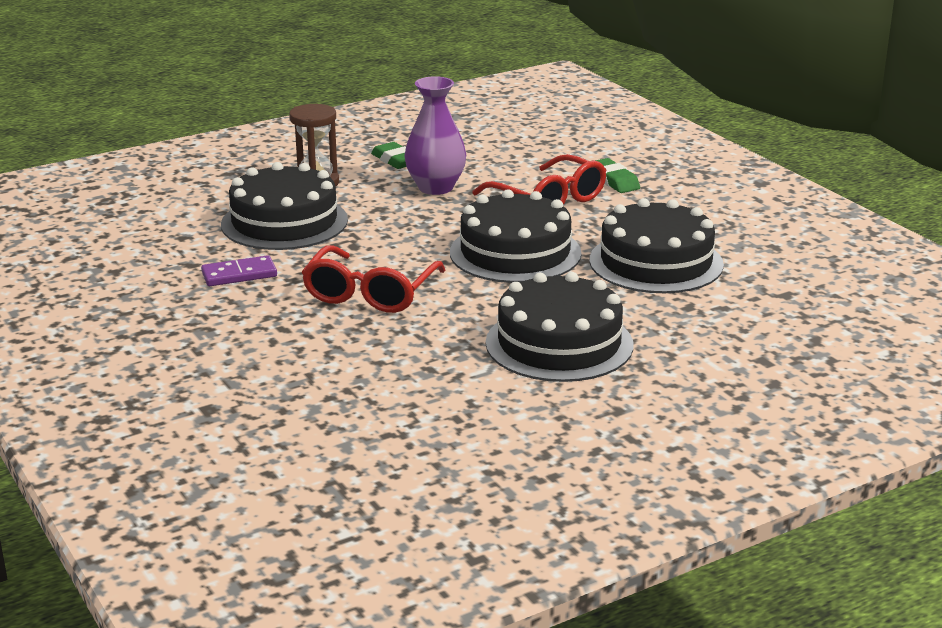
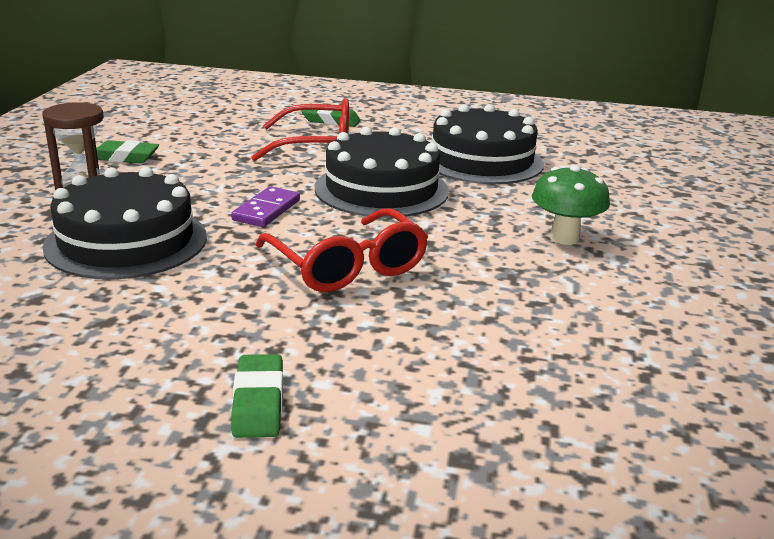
camera: 50 degrees left, 0 degrees up
(178, 337) = (258, 402): none -> green eraser
(239, 275) = (185, 307): purple domino -> purple domino (266, 210)
(435, 188) = (208, 166): purple vase -> none
(559, 344) = (564, 238): black cake -> green mushroom

